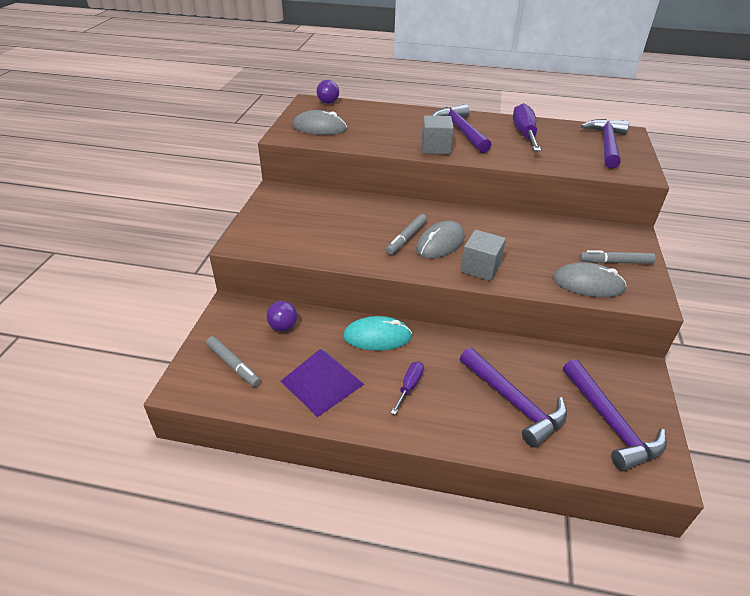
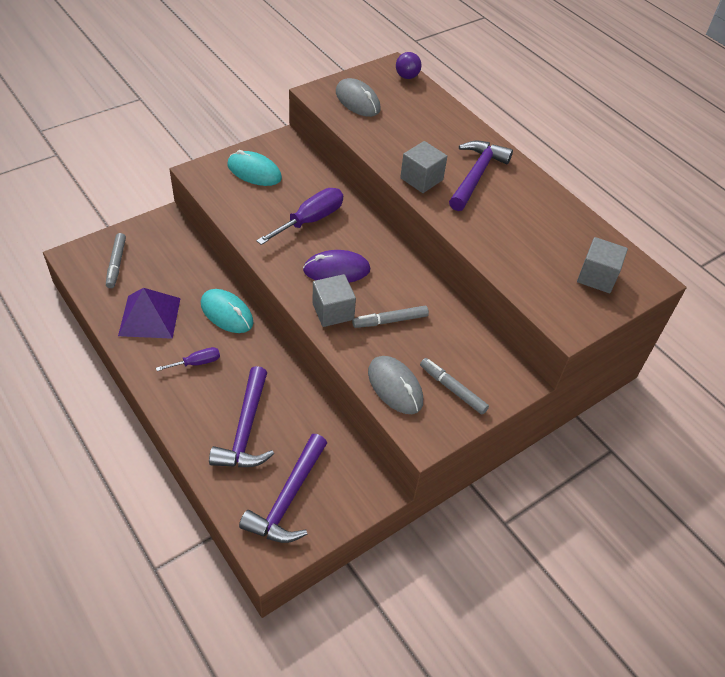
camera: 40 degrees right, 10 degrees up
(283, 327) = (178, 259): purple ball -> none
(284, 219) = (254, 172): none -> turquoise mouse
(406, 238) = (317, 248): grey marker -> grey marker (390, 321)
(440, 243) = (336, 270): grey mouse -> purple mouse
(524, 134) = (532, 215): purple screwdriver -> purple screwdriver (310, 220)
(606, 144) = (597, 277): purple hammer -> grey cube

